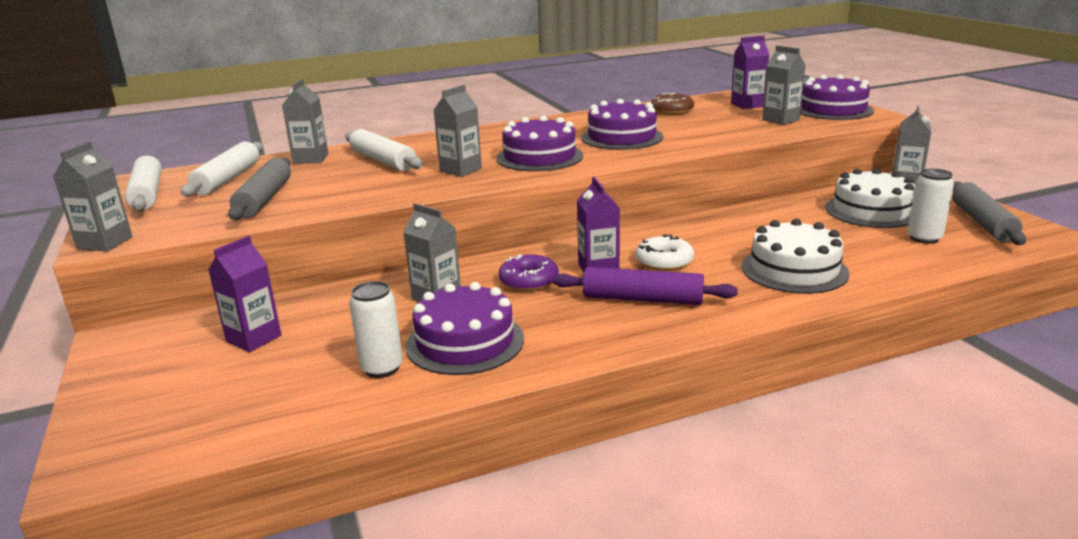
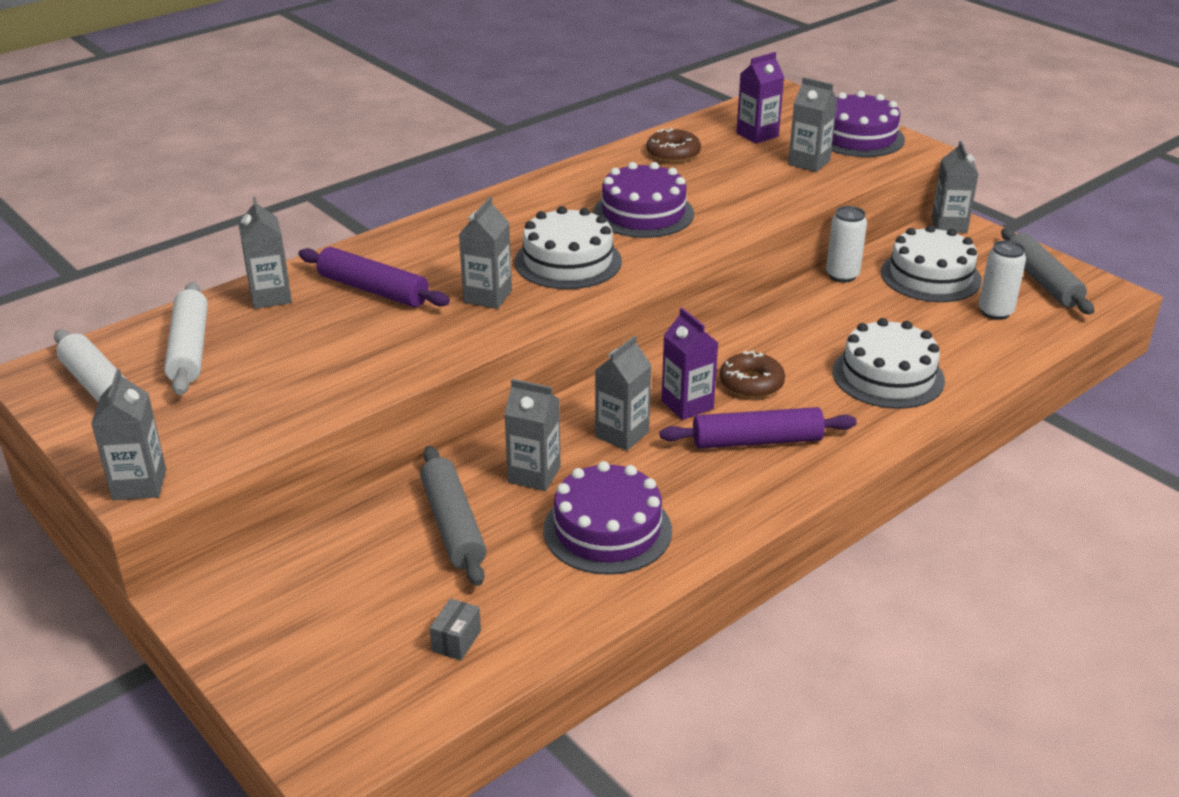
camera: 20 degrees left, 10 degrees up
(254, 338) = (366, 568): purple carton -> none
(264, 199) = (277, 380): grey rolling pin -> grey rolling pin (453, 525)
(272, 400) = (456, 641): none -> grey box
(382, 368) = (543, 579): white can -> white can (842, 275)
(383, 161) = (373, 290): white rolling pin -> purple rolling pin
(529, 281) = (622, 434): purple donut -> grey carton
(539, 157) = (568, 261): purple cake -> white cake
(664, 261) = (751, 383): white donut -> brown donut

